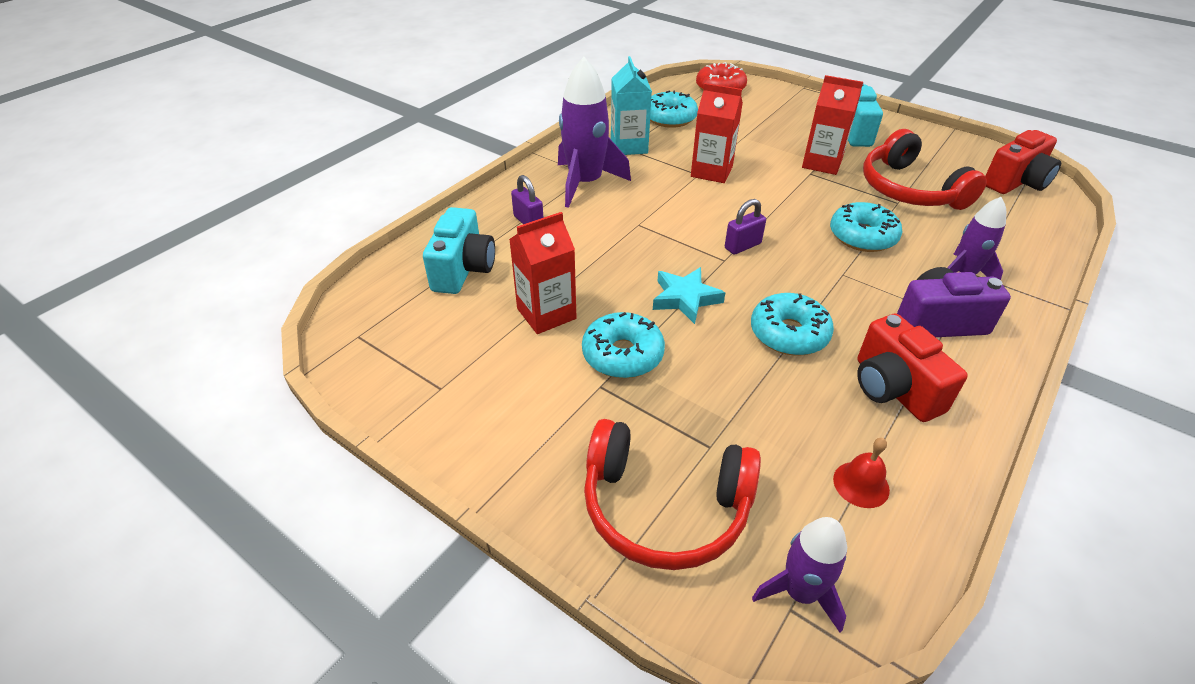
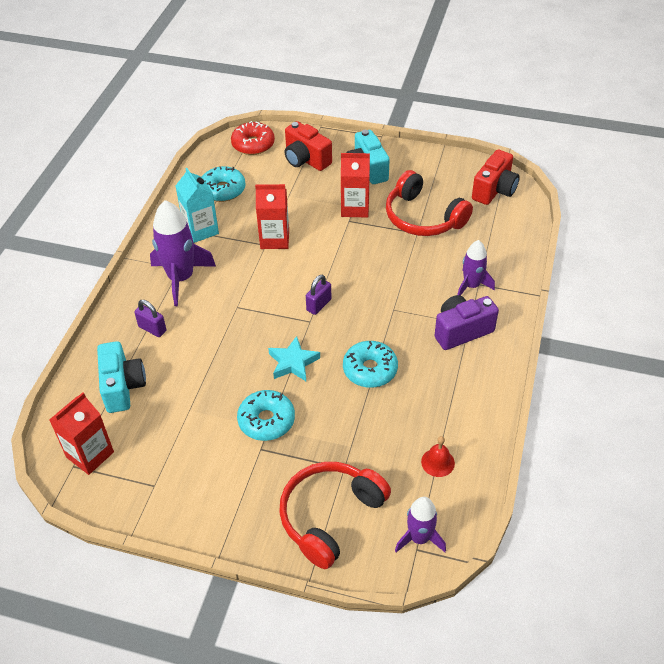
camera: 20 degrees left, 5 degrees up
(546, 313) = (201, 405): red carton -> red carton (90, 454)
(664, 507) = (330, 516): red headphones -> red headphones turned 135 degrees clockwise
(862, 236) = (399, 272): turquoise donut -> none
(893, 389) = (443, 391): red camera -> red camera (306, 159)

